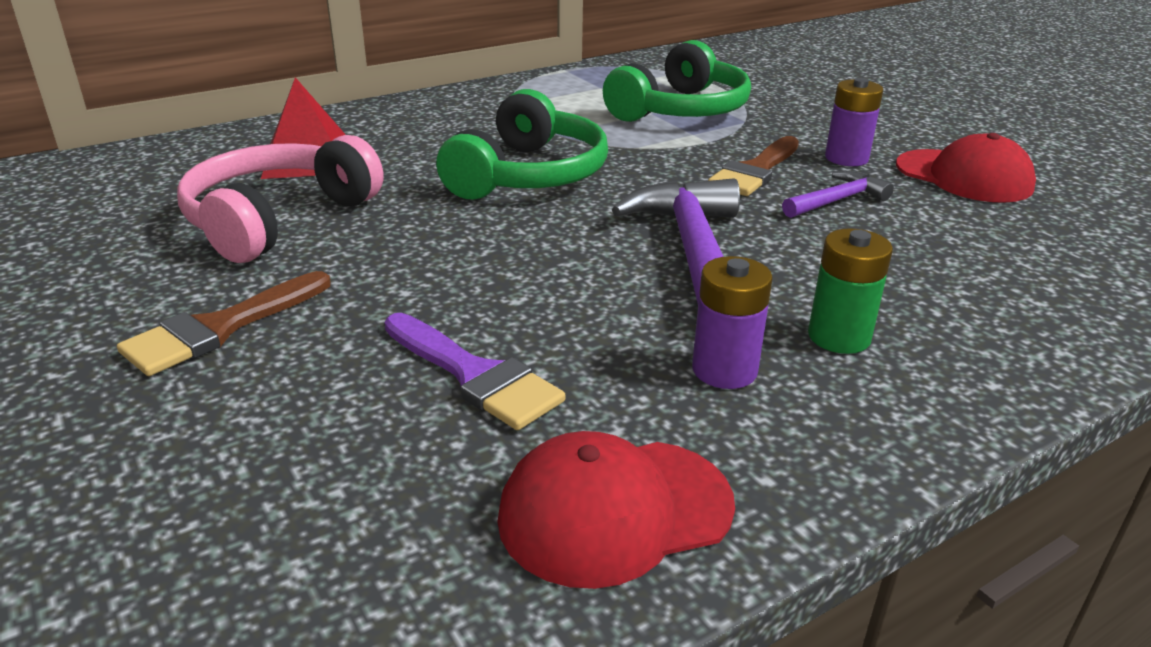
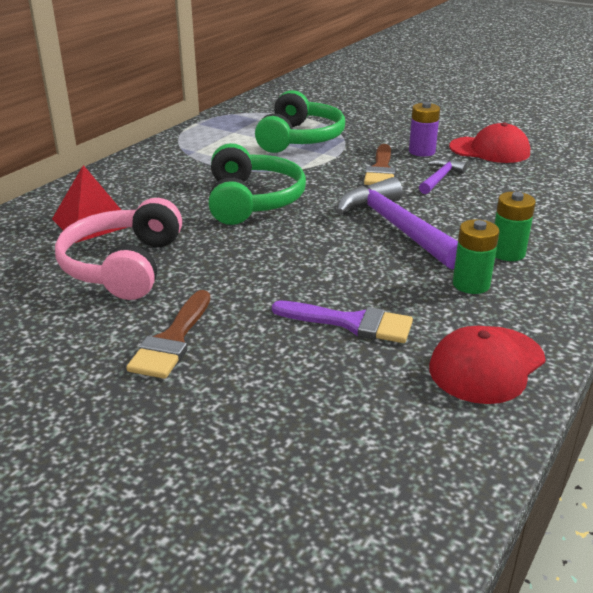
camera: 25 degrees left, 0 degrees up
(724, 370) = (471, 284): purple battery -> green battery

